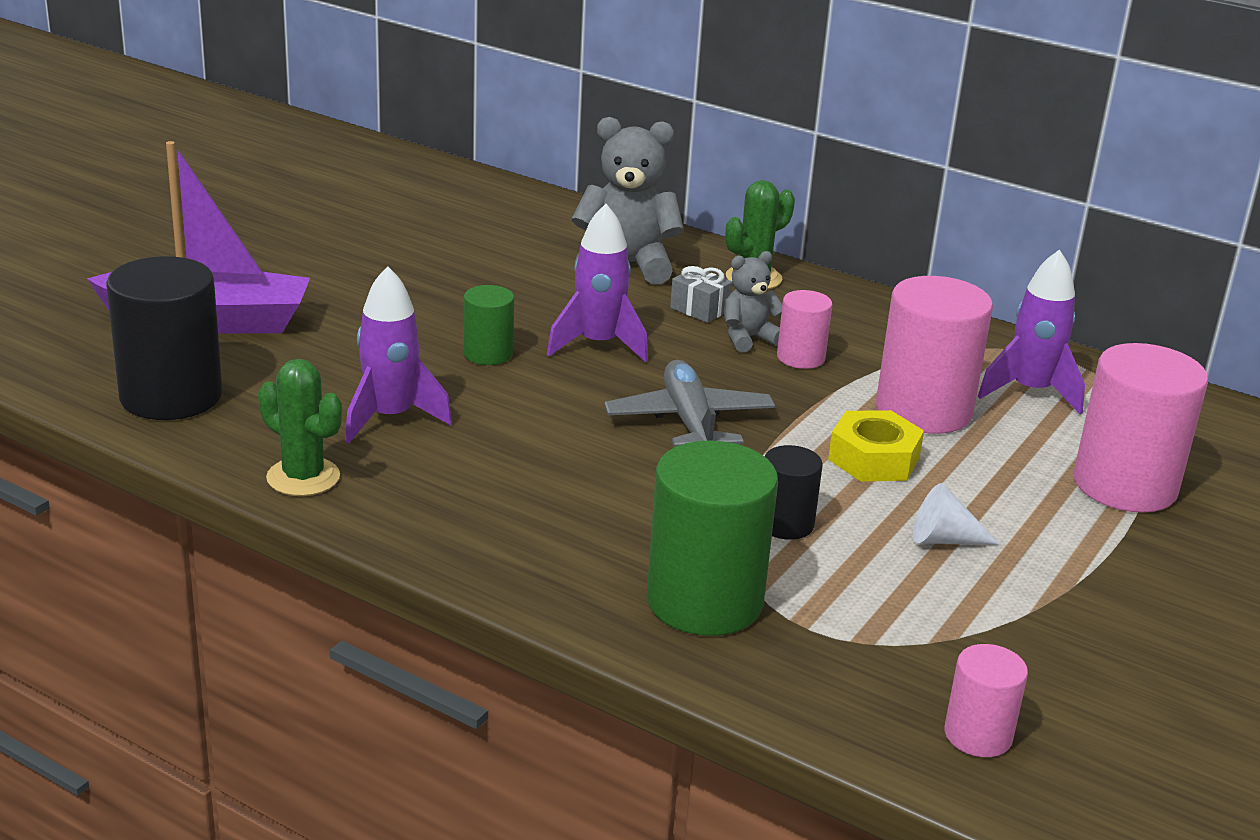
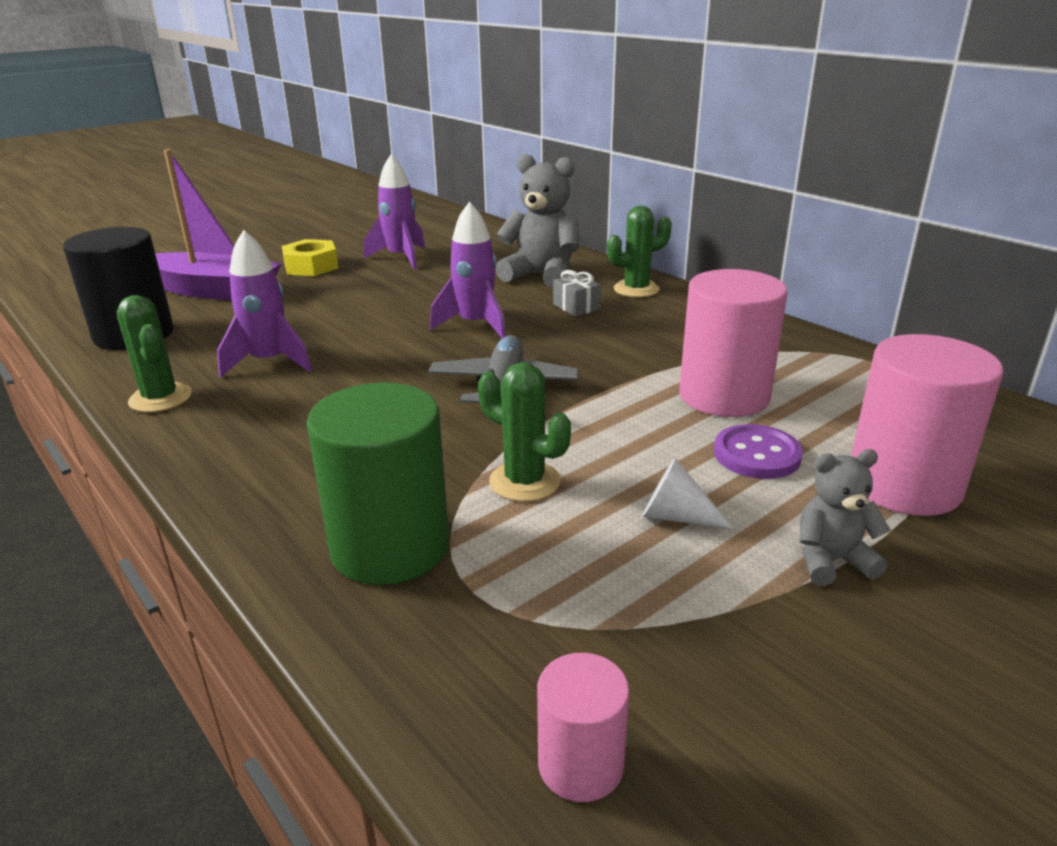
camera: 20 degrees right, 0 degrees up
(488, 354) = (385, 325): green cylinder -> none
(748, 338) = (601, 329): grey teddy bear -> grey teddy bear (831, 560)
(785, 524) = (524, 481): black cylinder -> green cactus
(800, 357) = (636, 346): pink cylinder -> none
(873, 459) = (650, 432): yellow nut -> yellow nut (311, 266)
(985, 471) = (757, 455): none -> purple button
(1030, 392) = (838, 390): purple rocket -> purple rocket (401, 258)

